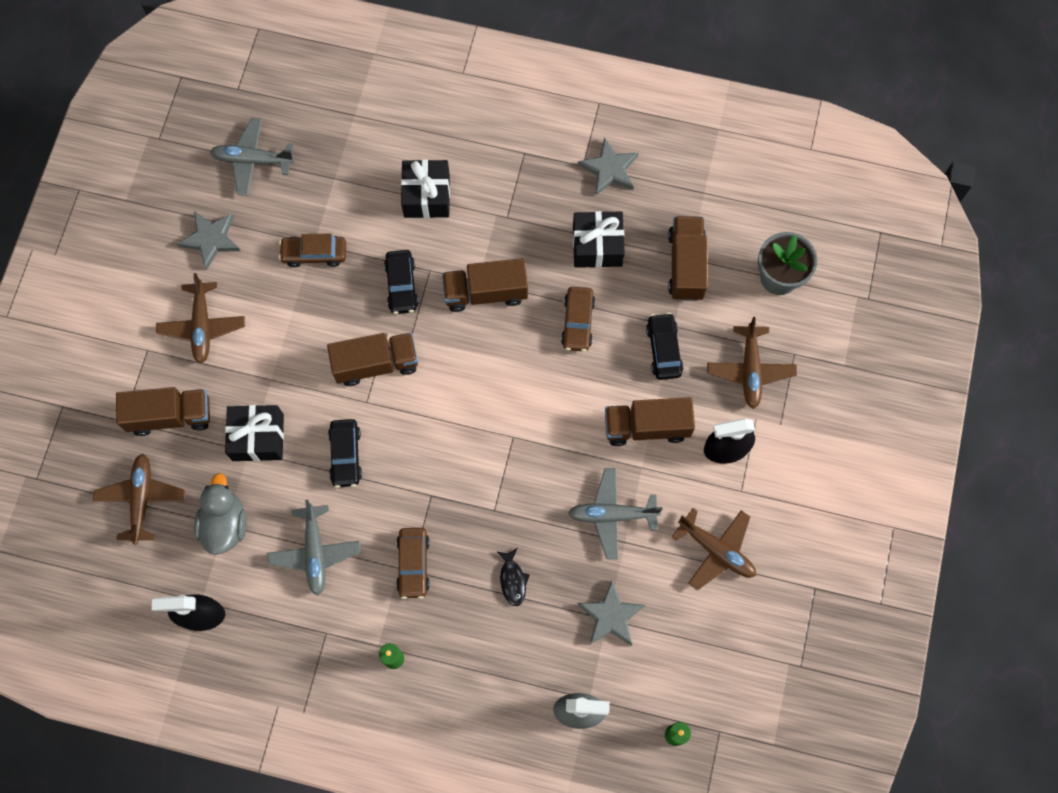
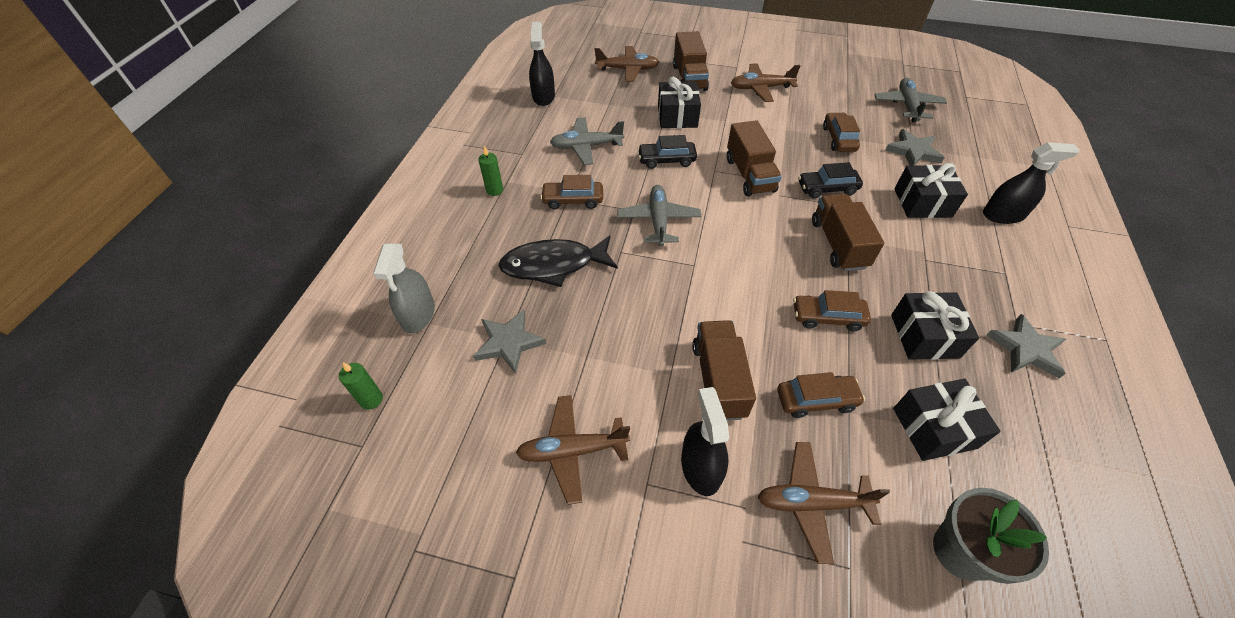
camera: 90 degrees right, 20 degrees down
(211, 239) = (831, 89): grey star -> grey star (913, 151)
(225, 524) = (609, 104): grey duck -> none
(446, 126) = (1003, 215): none -> black spray bottle
(512, 580) = (553, 265): black fish -> black fish, size x2.09
(612, 515) = (616, 345): grey plane -> grey plane (658, 221)
(663, 350) = (816, 400): black car -> brown car
(686, 265) = (934, 428): brown truck -> black gift
(716, 550) = (572, 450): brown plane -> brown plane turned 45 degrees clockwise

